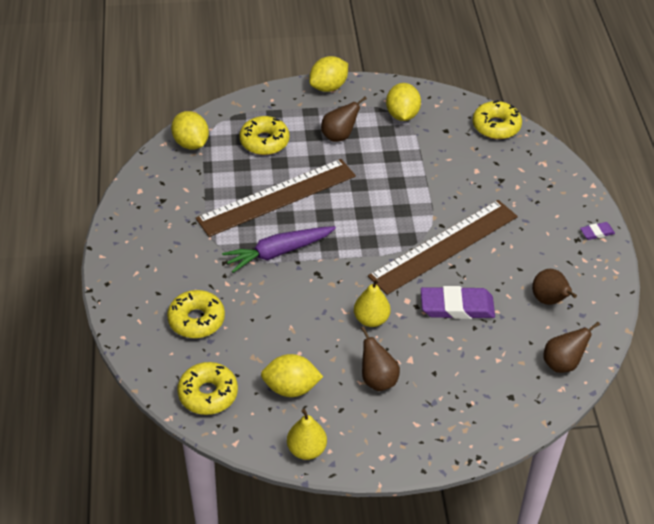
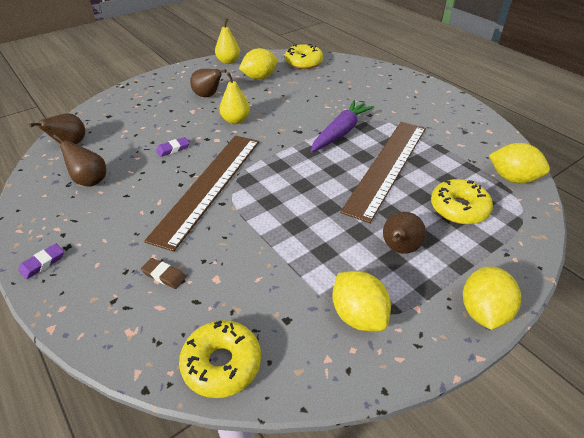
camera: 150 degrees right, 5 degrees down
(196, 320) = (349, 84): yellow donut -> none
(457, 306) = (173, 149): purple eraser -> purple eraser, size x0.49
(511, 187) = (164, 275): none -> brown eraser

